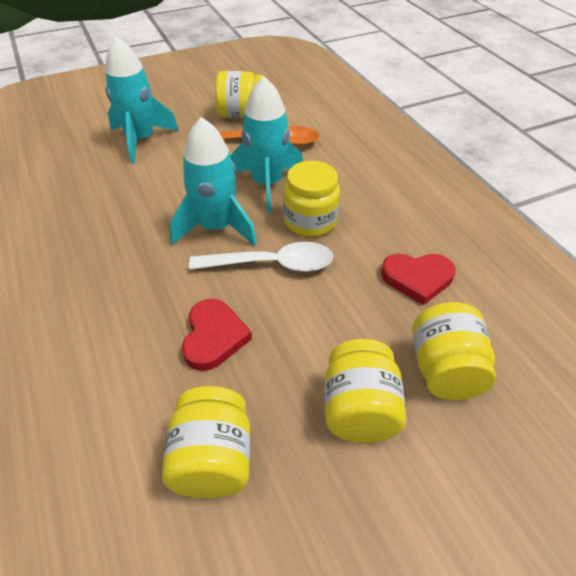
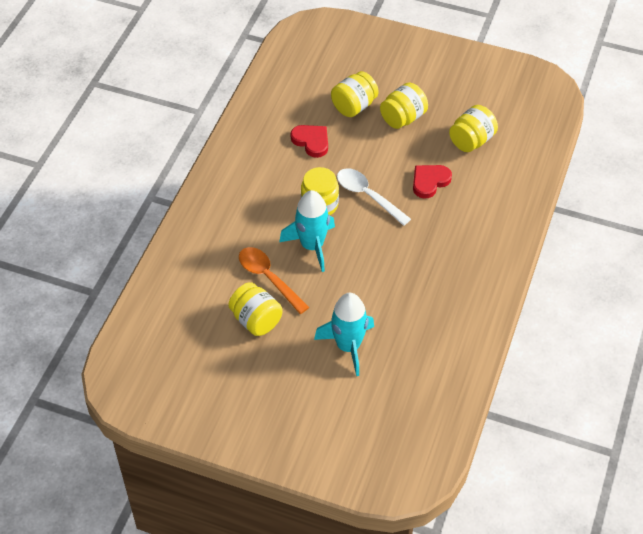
camera: 135 degrees left, 5 degrees up
(216, 227) = (372, 237): turquoise rocket -> none

